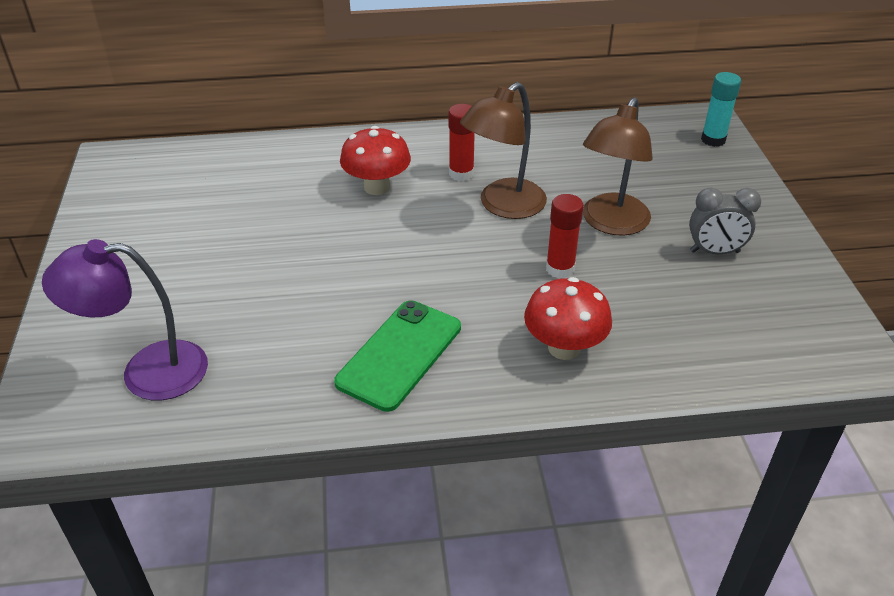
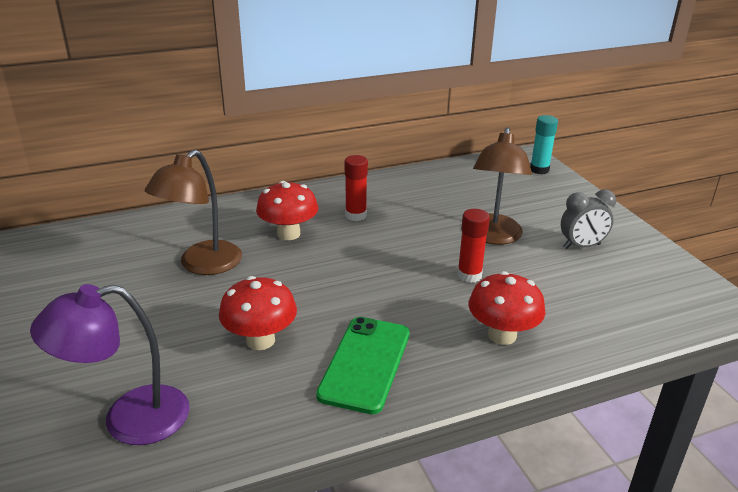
camera: 15 degrees left, 10 degrees down
(301, 309) = (260, 340): none -> red mushroom
(503, 206) = (401, 235): brown lamp -> brown lamp (202, 265)

